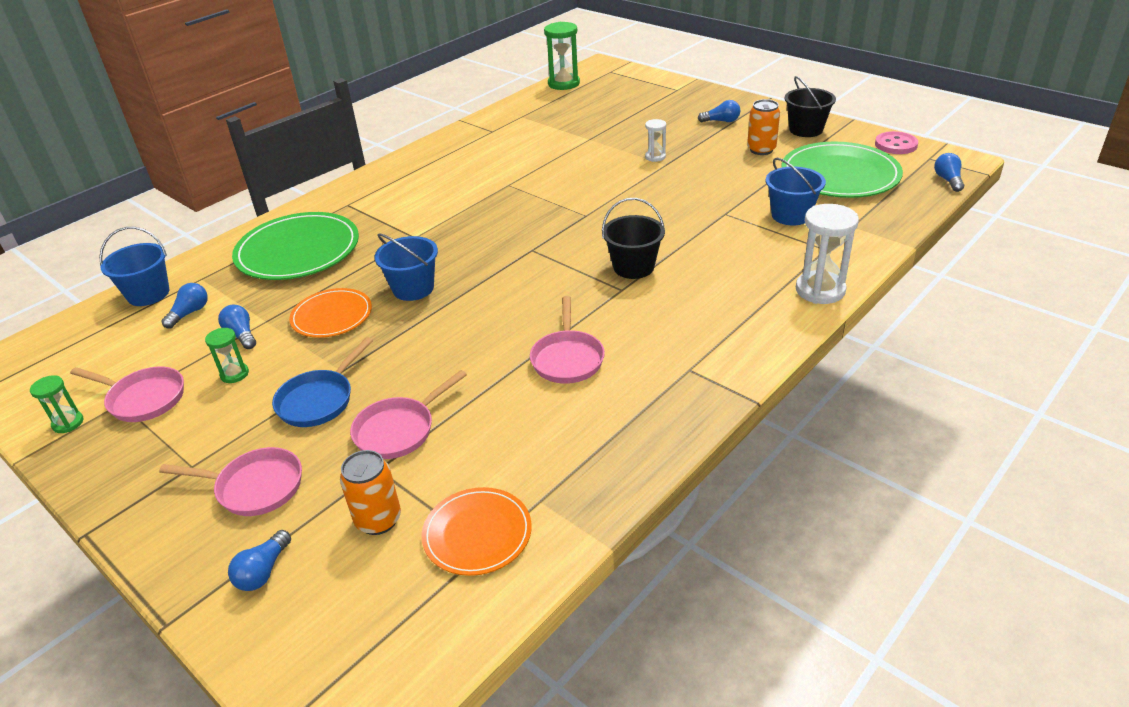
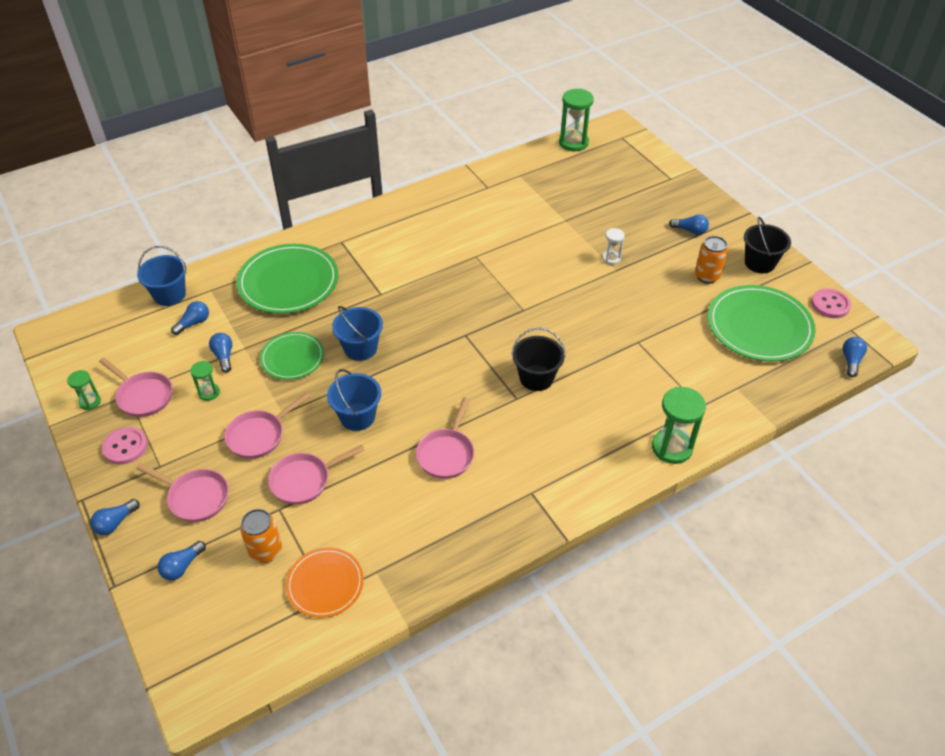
camera: 15 degrees right, 10 degrees up
(134, 458) = (125, 447): none -> pink button
(145, 547) = (115, 523): none -> blue light bulb
(319, 400) = (259, 435): blue pan -> pink pan
(332, 316) = (292, 358): orange plate -> green plate
(791, 215) = (691, 360): blue bucket -> blue bucket (357, 416)
(820, 290) = (672, 448): white hourglass -> green hourglass

